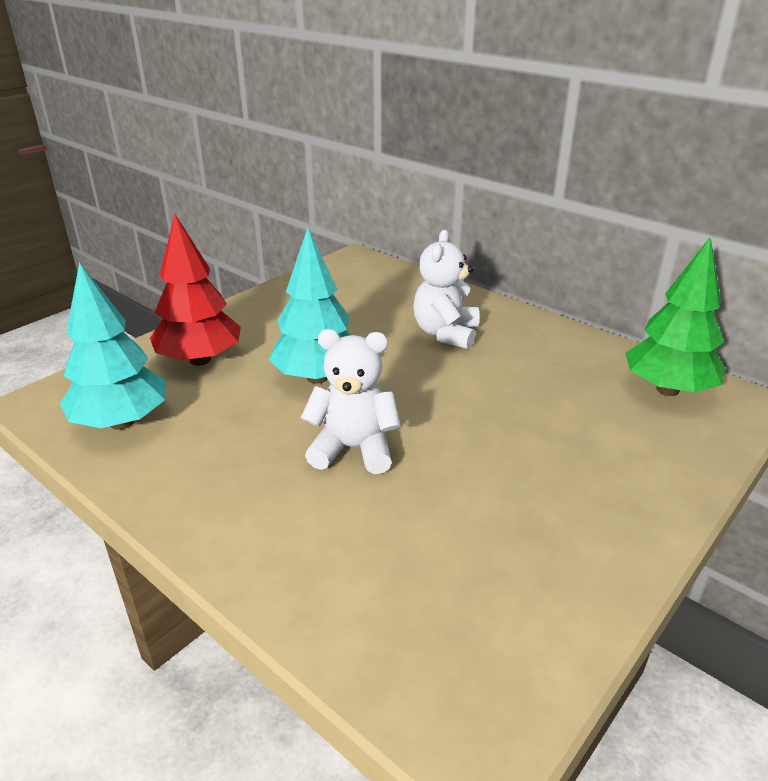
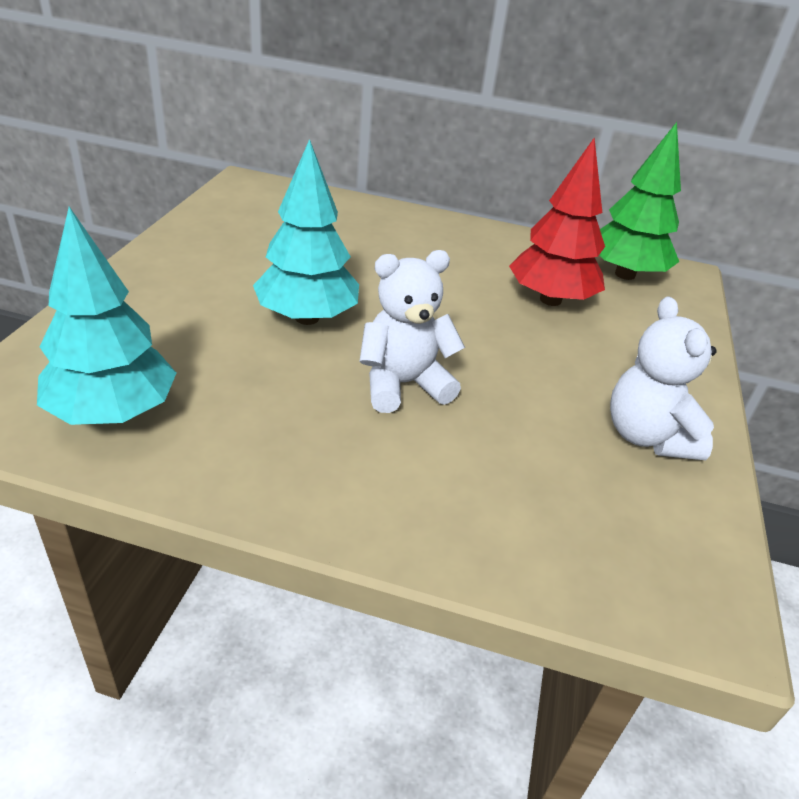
camera: 30 degrees left, 5 degrees up
(200, 360) = (154, 322): red tree -> red tree (550, 300)
(445, 333) = (401, 251): white teddy bear -> white teddy bear (647, 436)

